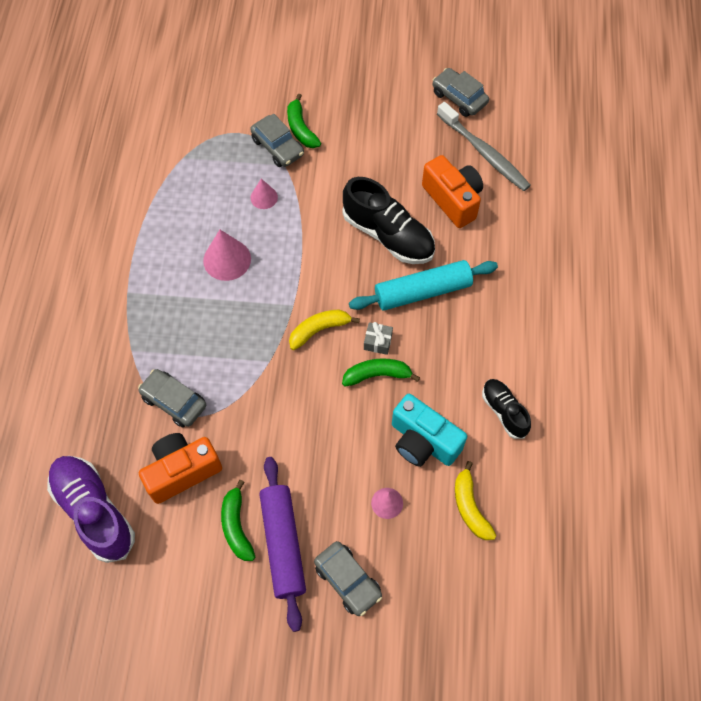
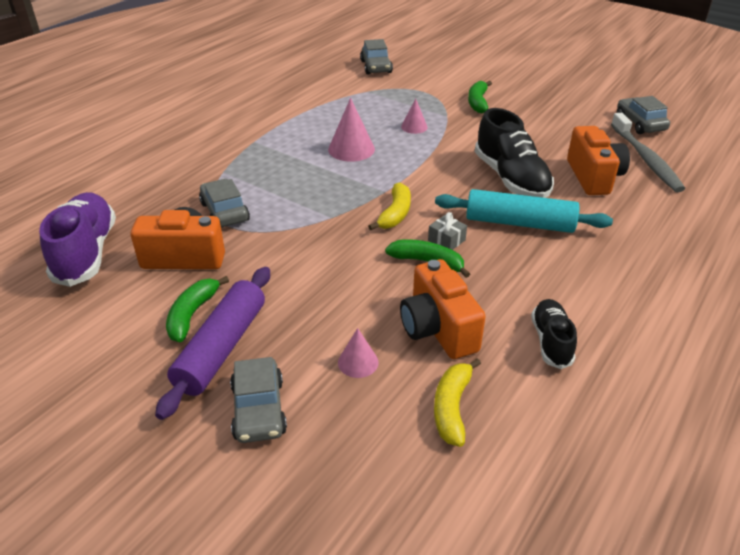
camera: 30 degrees right, 25 degrees down
(277, 147) = (449, 106): grey car -> grey car (376, 67)
(319, 330) = (395, 214): yellow banana -> yellow banana turned 105 degrees clockwise
(423, 441) = (438, 329): turquoise camera -> orange camera

